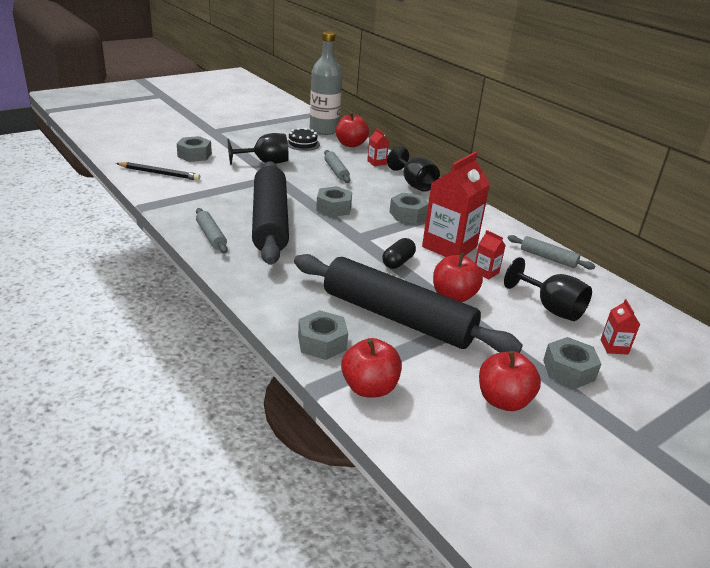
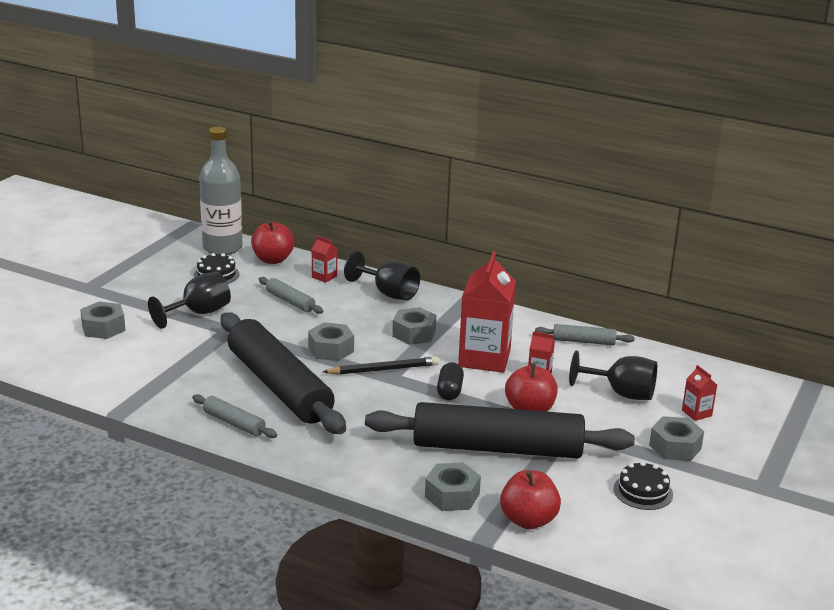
camera: 25 degrees left, 5 degrees down
(160, 173) = (89, 365): black pencil -> black pencil (383, 369)
(503, 400) = (643, 491): red apple -> black cake

